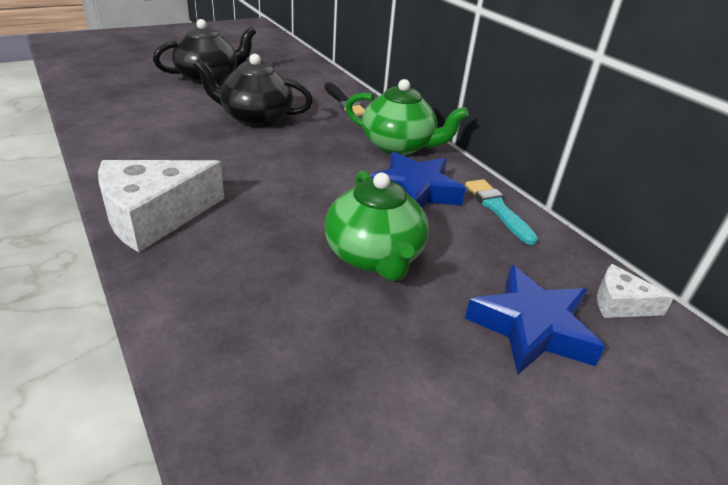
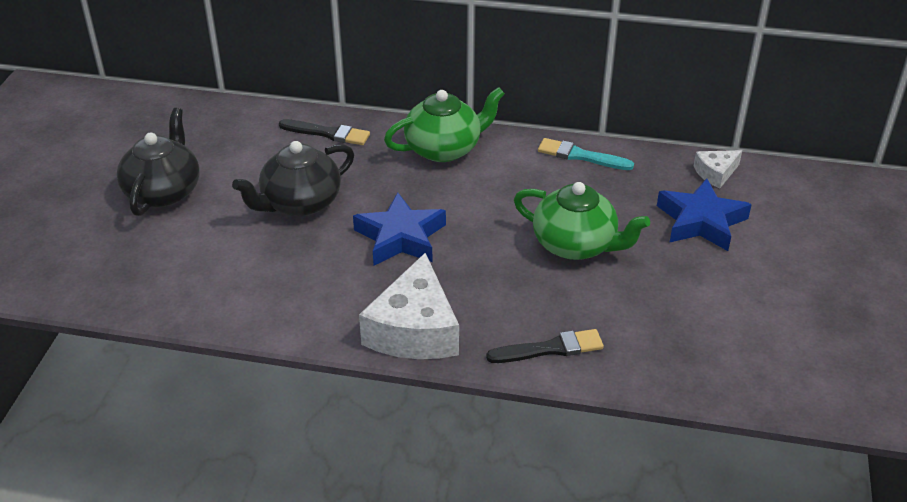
camera: 45 degrees left, 5 degrees up
(198, 305) = (550, 349): none -> black brush
(414, 191) = (518, 180): blue star -> blue star (400, 237)

